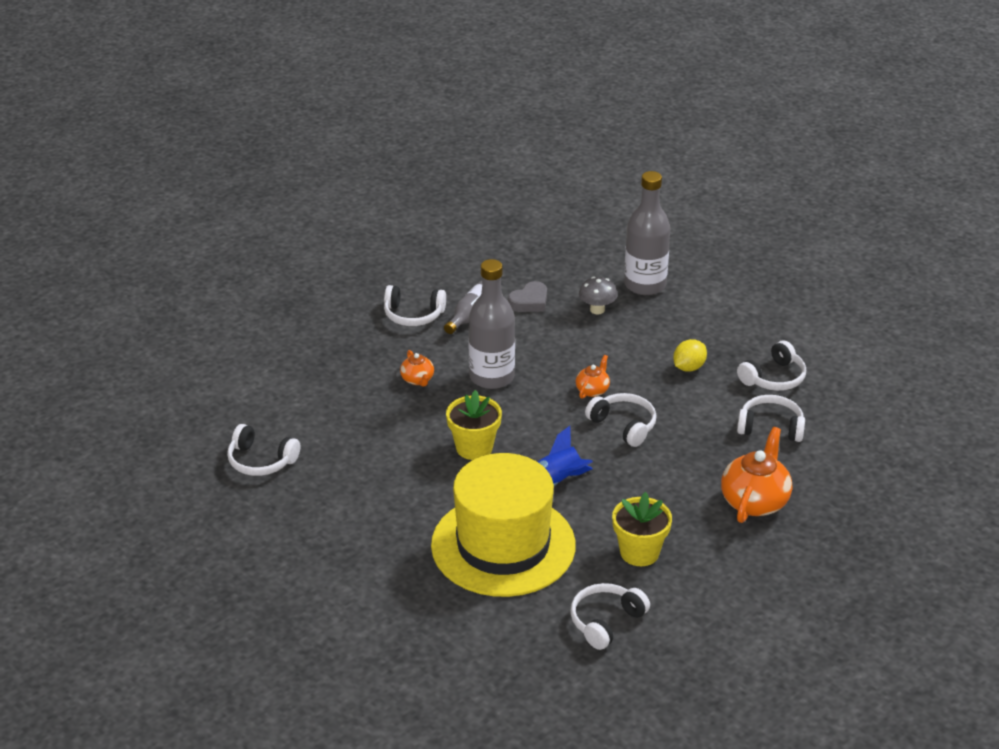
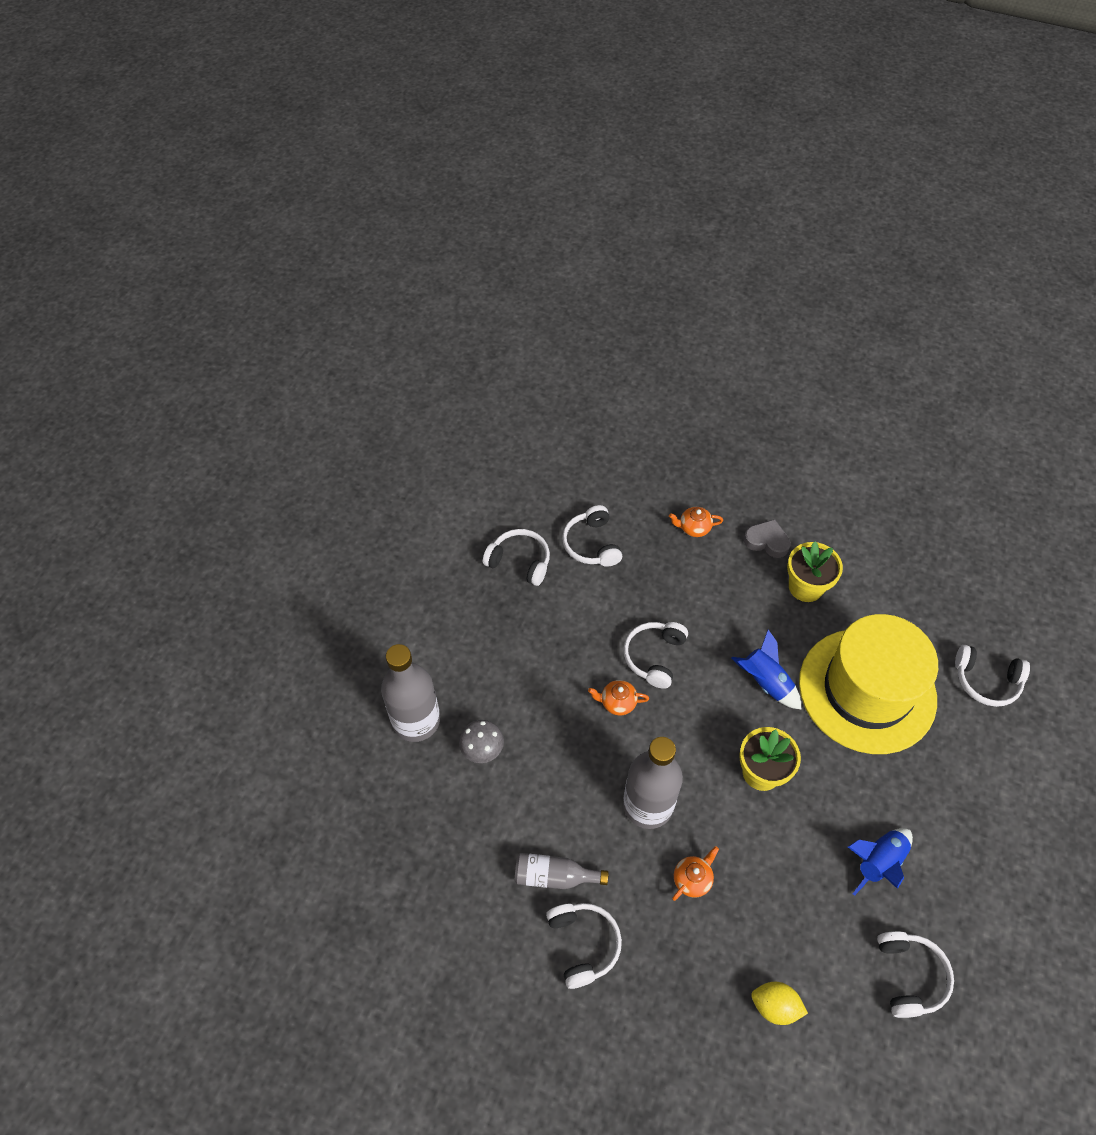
camera: 115 degrees left, 20 degrees up
(352, 482) = (878, 862): none -> blue rocket
(529, 302) = (499, 825): grey heart -> grey heart (767, 541)
(605, 621) = (894, 583): white headphones -> white headphones (986, 681)
(689, 367) = (539, 633): yellow lemon -> yellow lemon (775, 1006)
(755, 501) = (694, 528): orange teapot -> orange teapot, size x0.52

